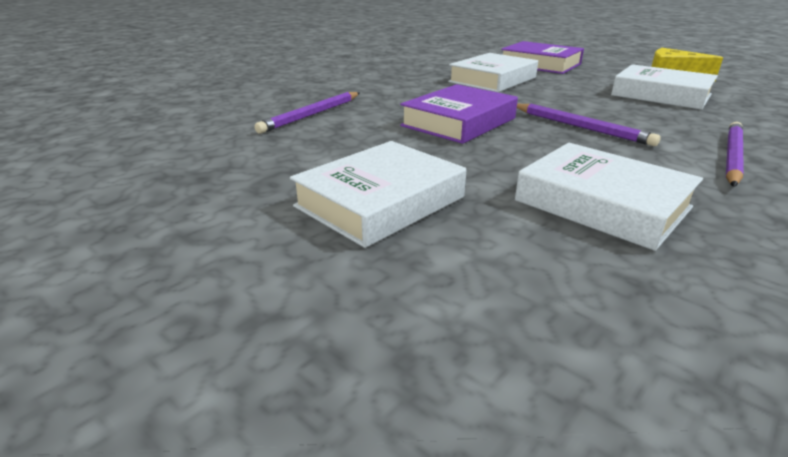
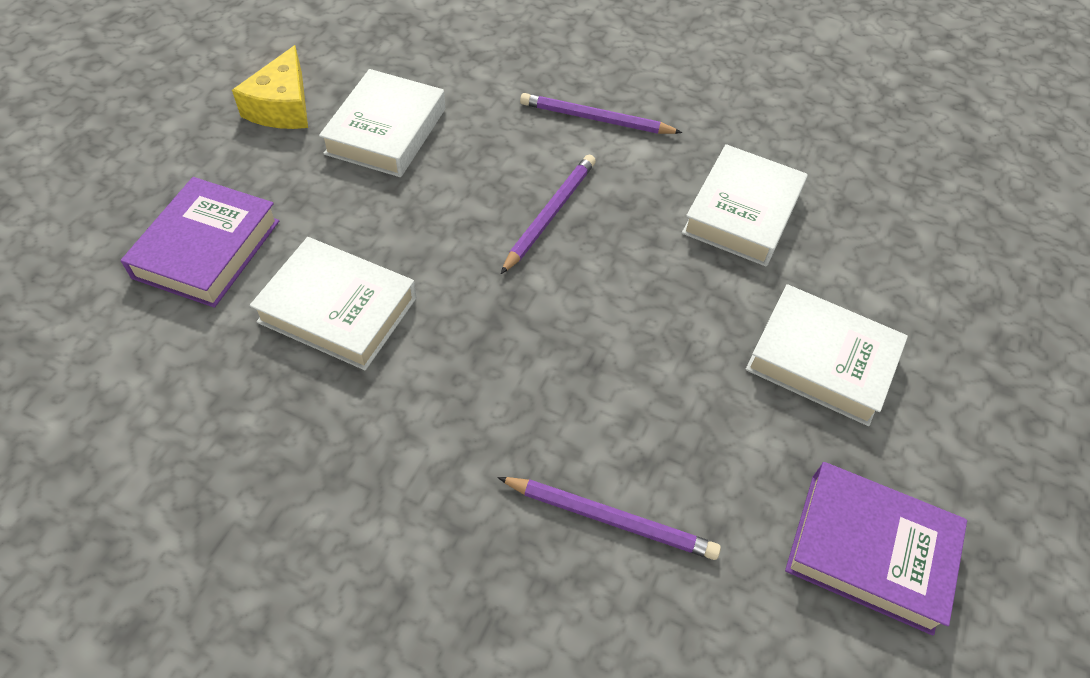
camera: 110 degrees left, 25 degrees up
(458, 122) = (575, 329): purple book -> purple book (869, 551)

